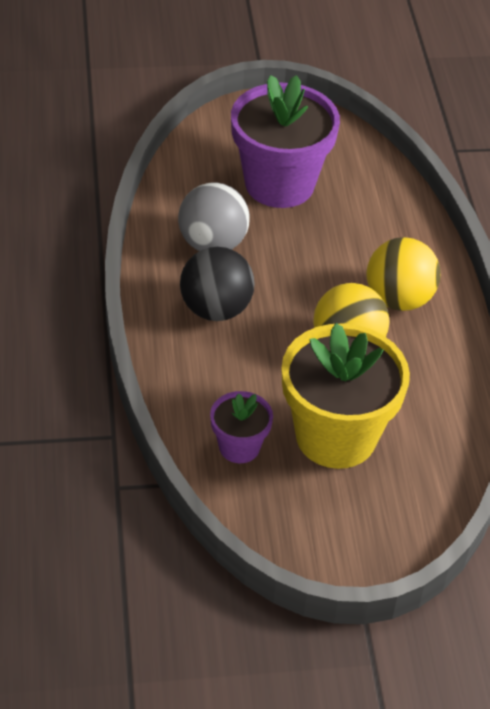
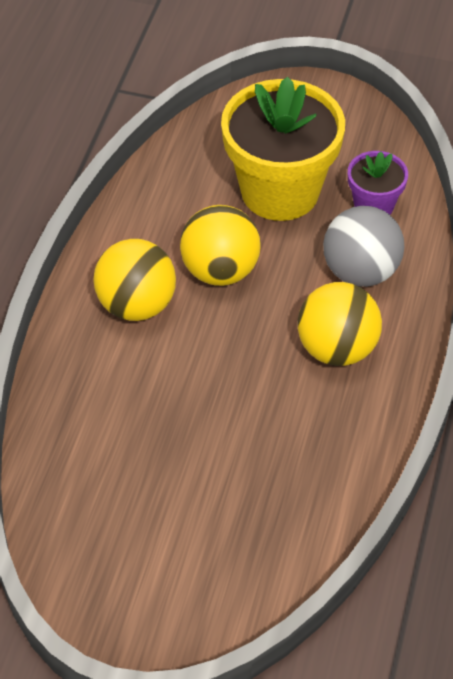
camera: 155 degrees left, 5 degrees up
(212, 244) = (305, 432): grey ball -> grey ball (360, 272)
(216, 309) = (337, 349): black ball -> yellow ball
(279, 184) = (184, 495): purple flower pot -> none

